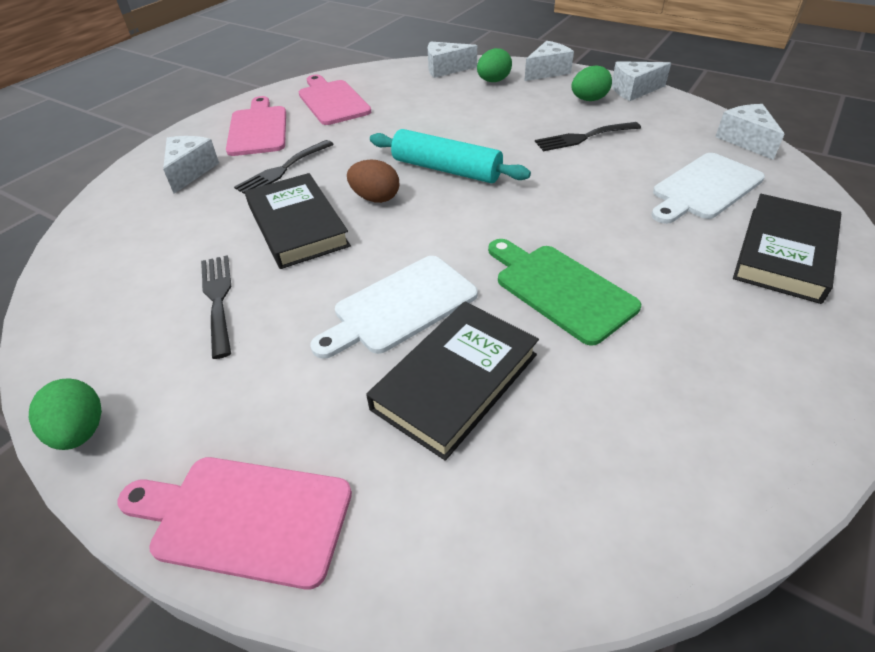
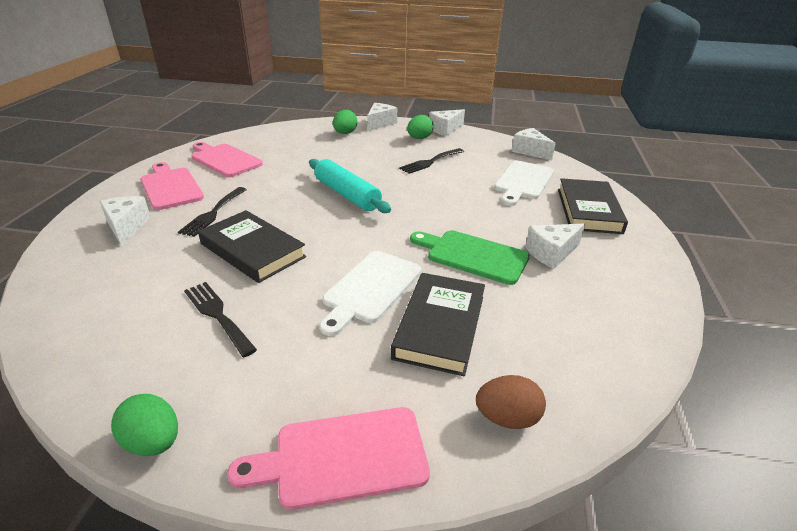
camera: 25 degrees left, 10 degrees down
(375, 198) = (305, 221): brown egg -> brown egg (507, 418)
(445, 69) = (303, 129): white cheese -> white cheese (551, 253)
(446, 169) = (347, 194): turquoise rolling pin -> turquoise rolling pin turned 45 degrees clockwise

